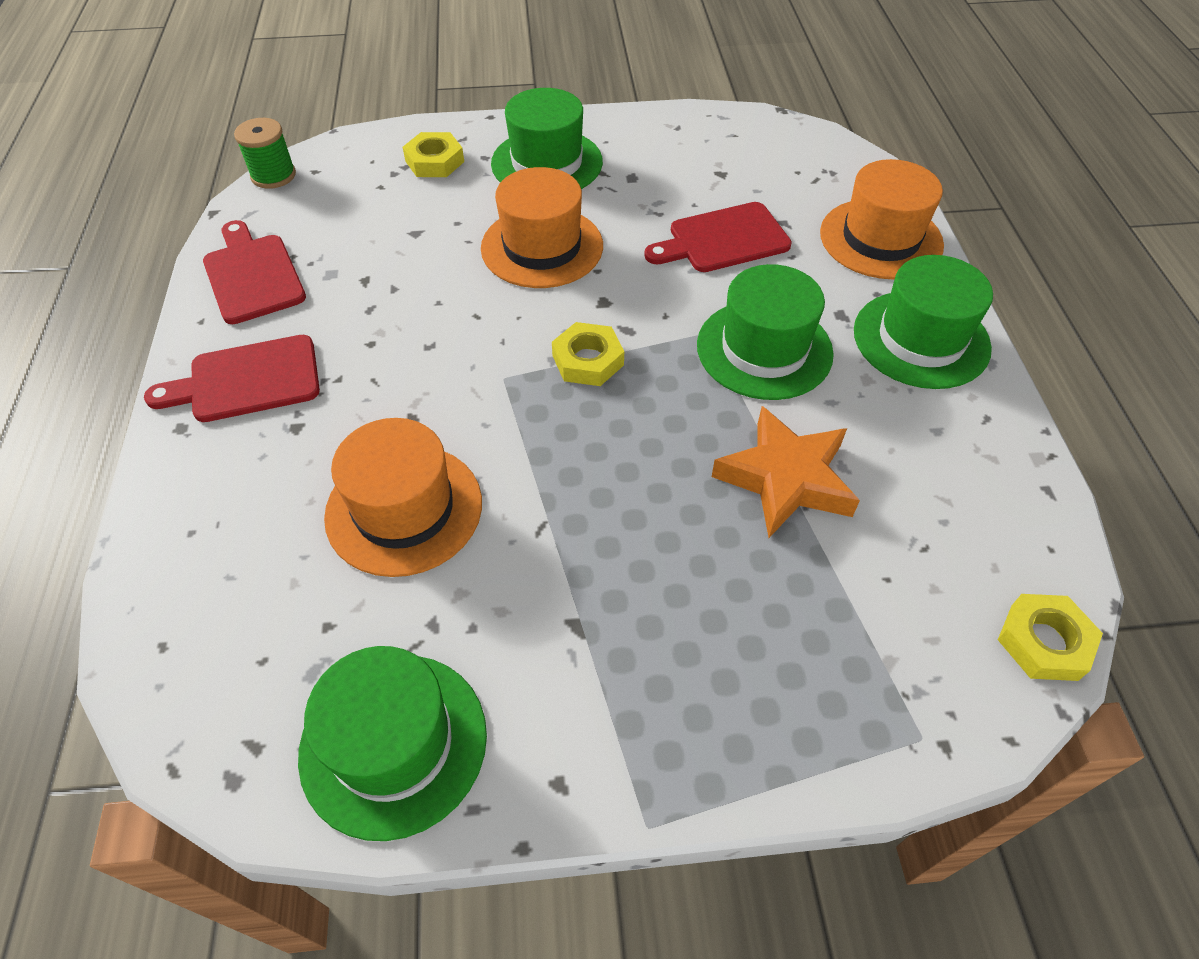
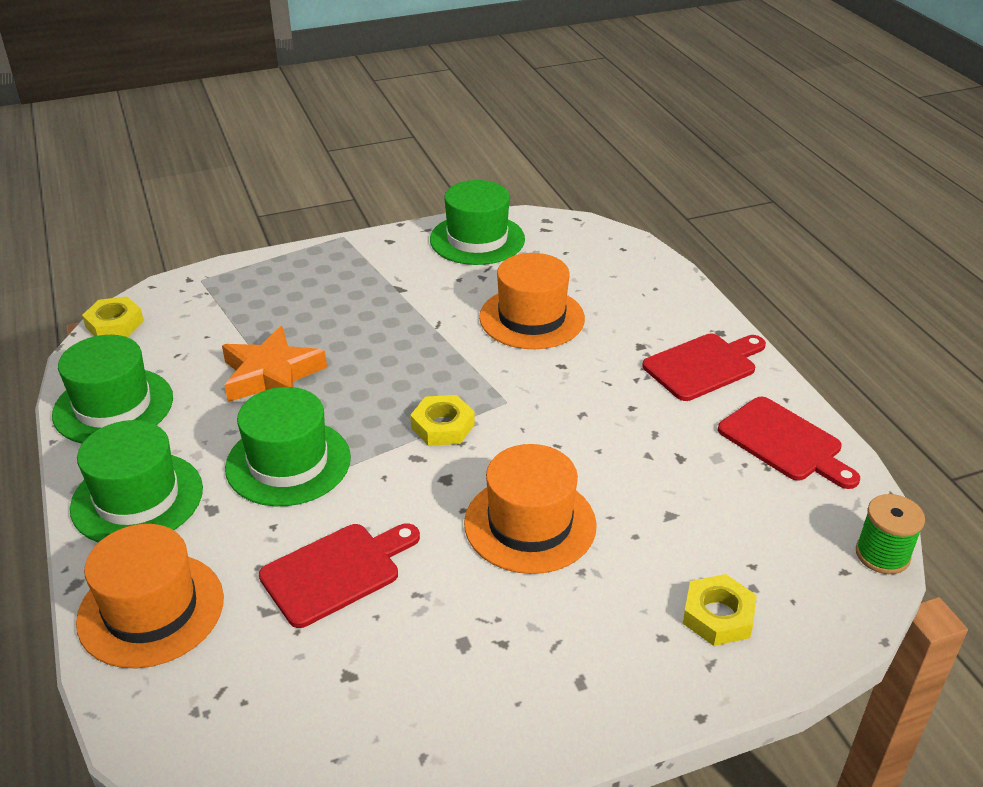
camera: 165 degrees right, 15 degrees down
(547, 163) = (579, 644): green hat -> green hat (113, 406)

